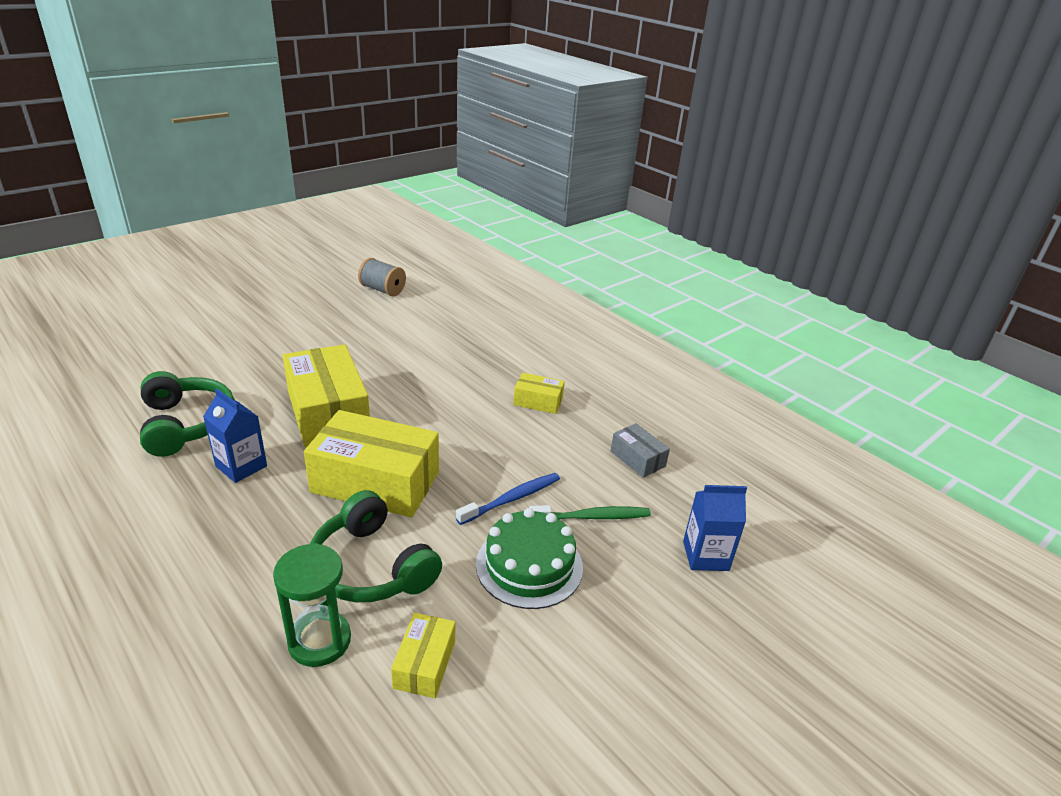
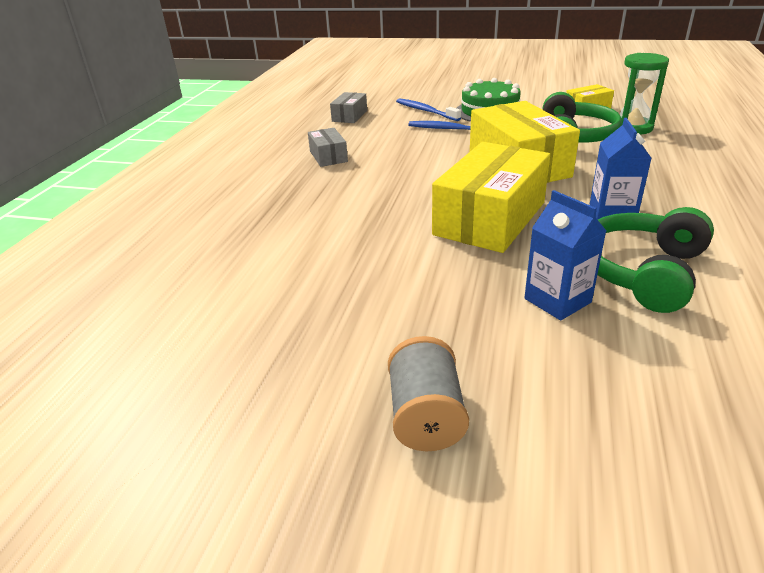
camera: 120 degrees left, 0 degrees up
(383, 290) = (177, 338): grey spool -> grey spool (426, 416)
(538, 401) = (328, 156): yellow box -> grey box
(592, 517) = (425, 111): green toothbrush -> blue toothbrush
(705, 556) = (407, 89): blue carton -> blue carton (557, 300)

